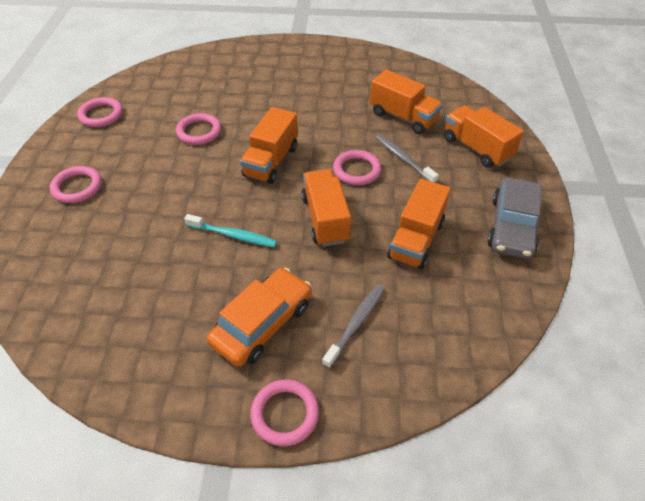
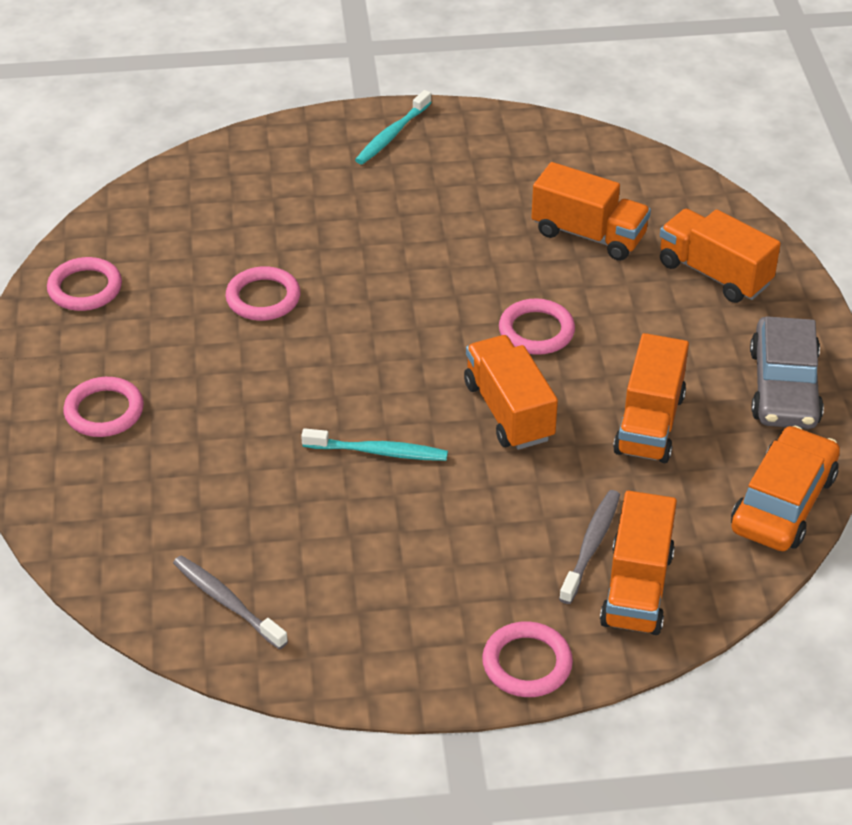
camera: 10 degrees left, 5 degrees down
(262, 323) = (462, 563): orange car -> orange car (783, 502)
(271, 161) = (398, 333): orange truck -> orange truck (637, 588)
(304, 53) = (392, 135): none -> turquoise toothbrush
(403, 159) = (604, 304): grey toothbrush -> grey toothbrush (227, 602)

